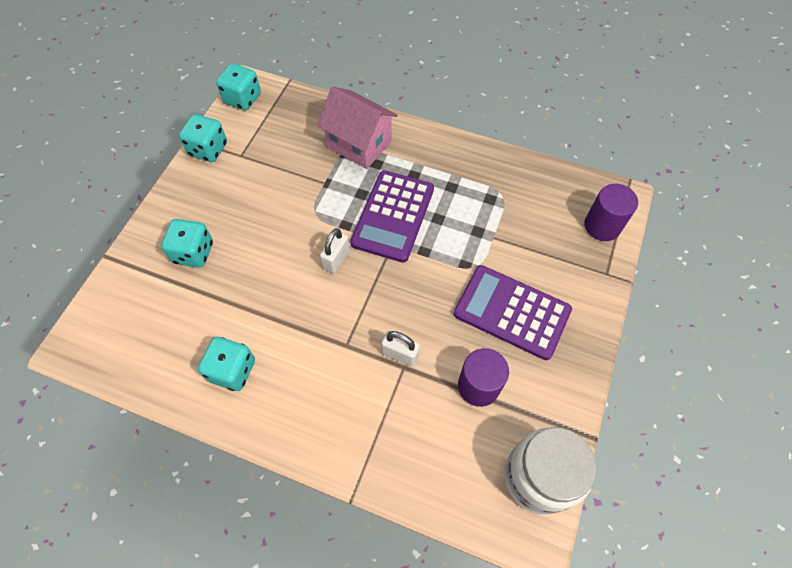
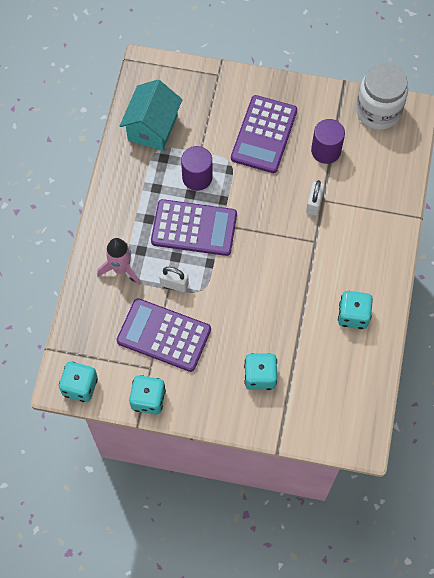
camera: 100 degrees left, 5 degrees up
(272, 171) = (164, 335): none -> purple calculator
(336, 259) = (244, 263): white padlock -> white padlock (174, 284)
(359, 144) = (121, 268): pink house -> pink rocket
(532, 193) = (152, 128): none -> turquoise house
(602, 226) = (175, 78): purple cylinder -> purple cylinder (197, 177)

